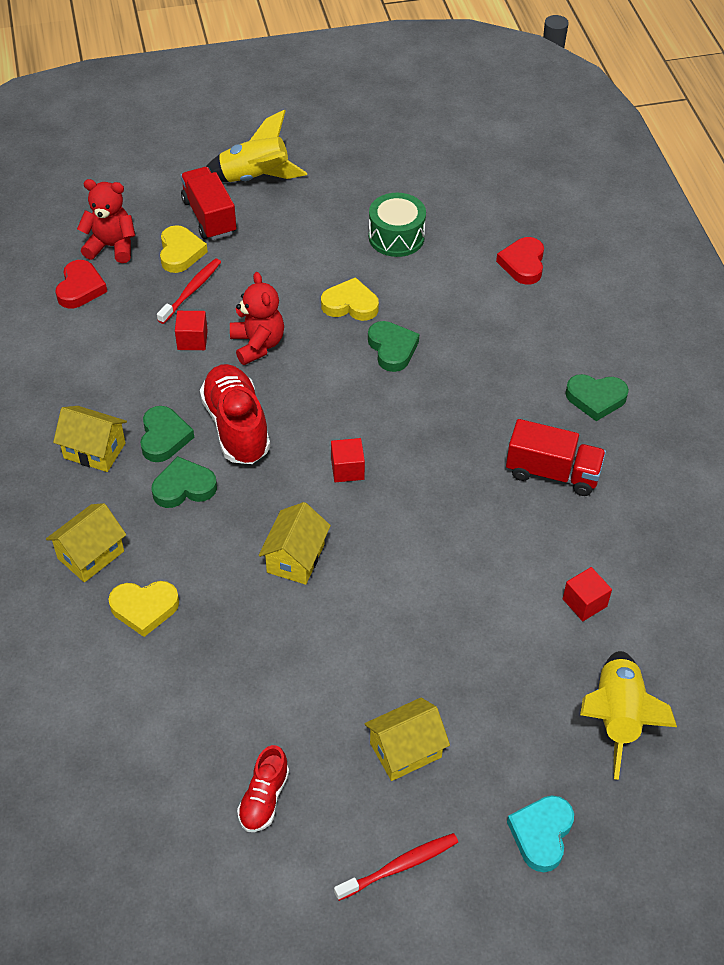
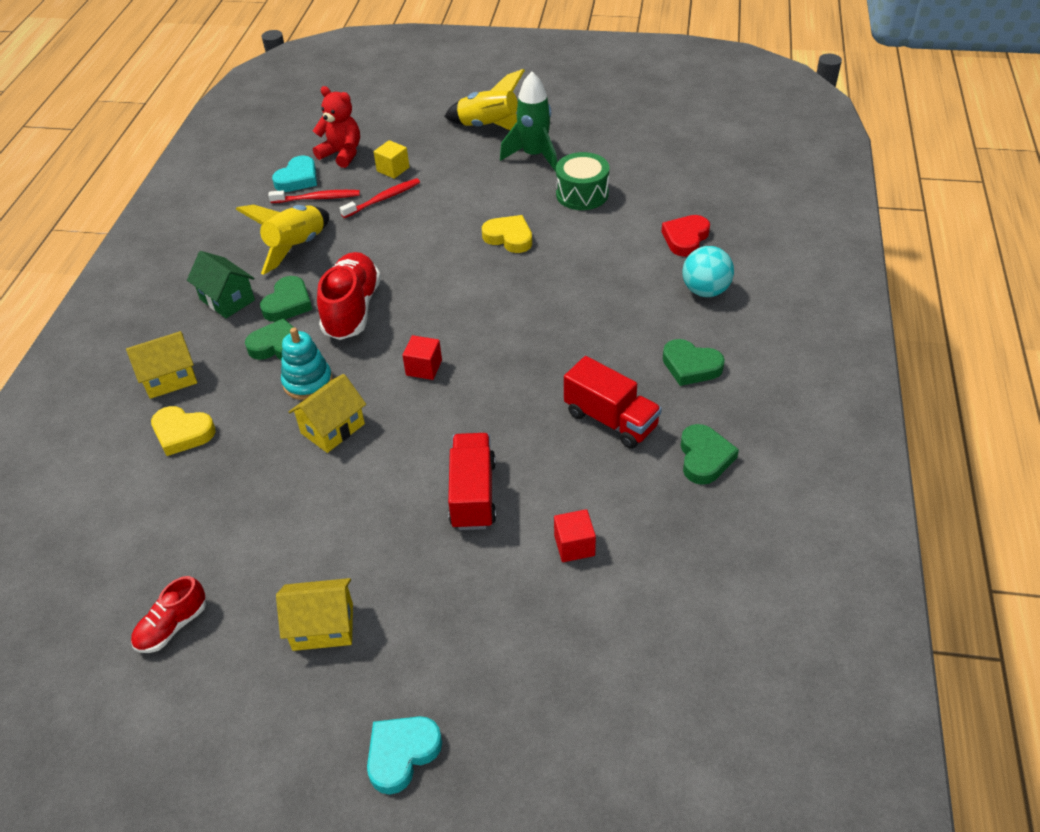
camera: 25 degrees right, 5 degrees down
(80, 288) = (298, 179): red heart -> turquoise heart
(94, 450) = (227, 300): yellow house -> green house
(180, 252) = (393, 169): yellow heart -> yellow cube
(192, 340) = (360, 235): red cube -> none
(209, 217) = (433, 148): red truck -> red truck (473, 494)
(240, 517) = (307, 382): none -> turquoise stacking toy
(257, 345) = (410, 251): red teddy bear -> none
(323, 203) = (534, 156): none -> green rocket
(392, 349) = (524, 280): green heart -> green heart (704, 458)
(399, 866) = (250, 734): red toothbrush -> red toothbrush (317, 198)
(570, 316) = (705, 291): none -> turquoise ball
(617, 717) = (544, 665): yellow rocket -> yellow rocket (296, 247)

